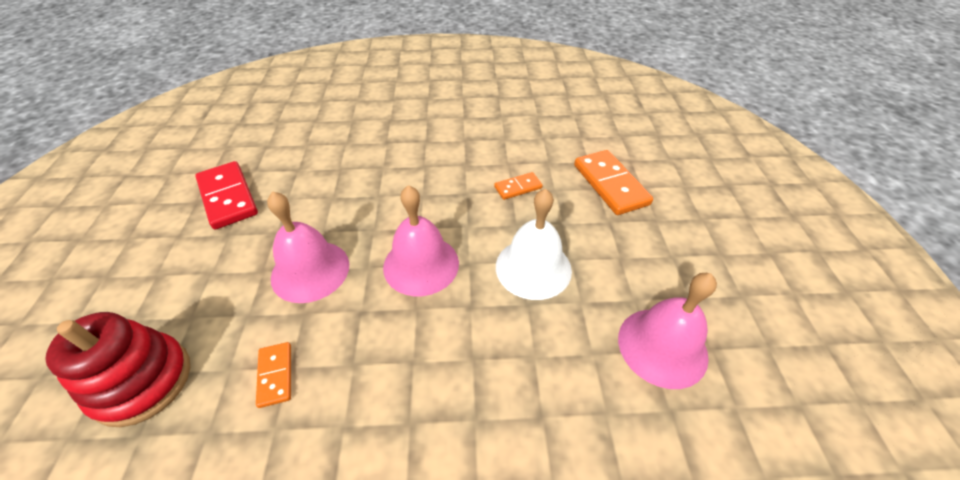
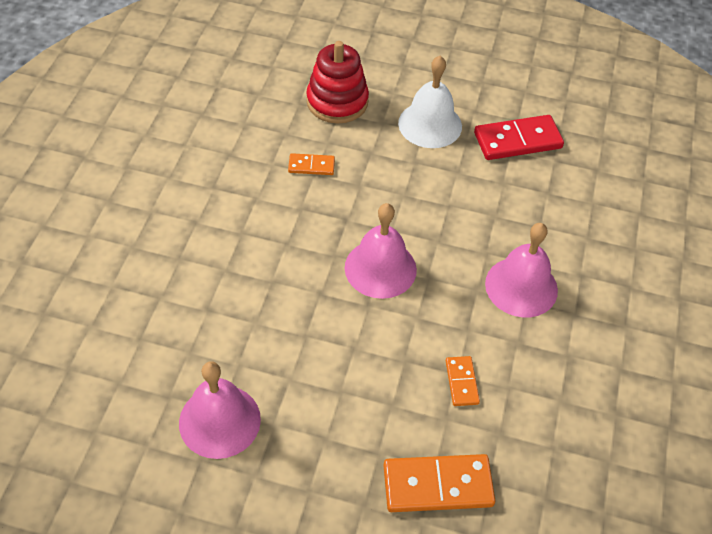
camera: 105 degrees right, 5 degrees up
(310, 270) = (402, 191): pink bell -> pink bell (521, 286)
(533, 268) = (343, 354): white bell -> white bell (430, 124)

